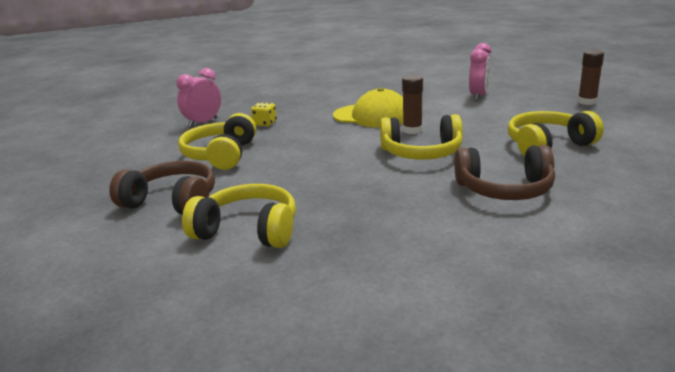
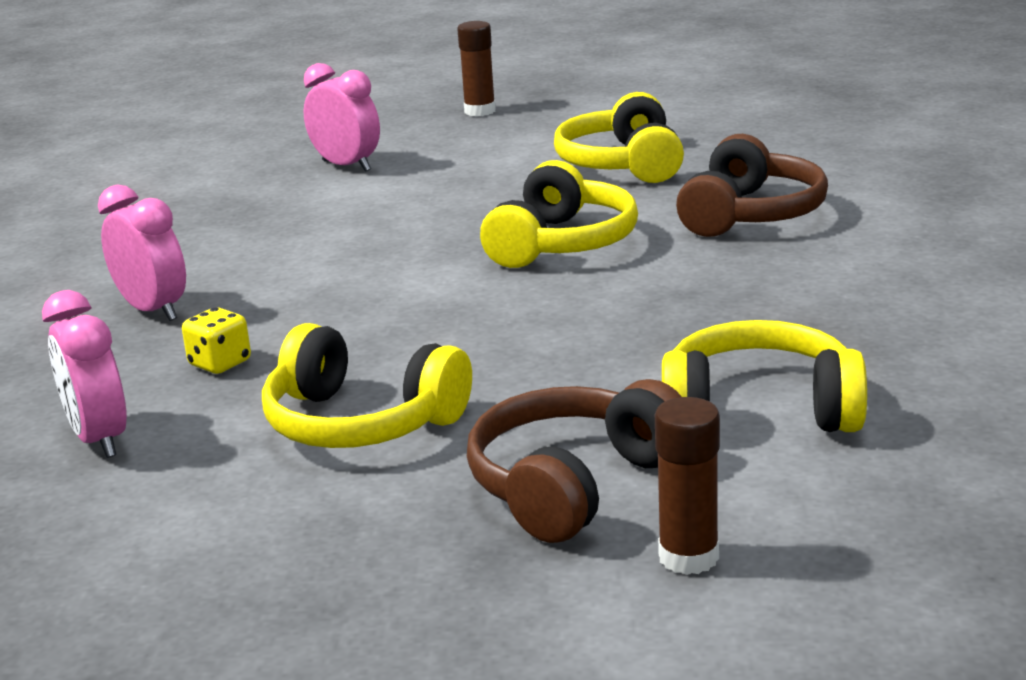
camera: 70 degrees left, 0 degrees up
(248, 230) = (760, 409): yellow headphones -> yellow headphones turned 60 degrees clockwise
(306, 104) = (153, 310): none -> pink clock
(372, 116) = (327, 257): yellow cap -> none
(412, 130) = (448, 236): brown glue stick -> brown glue stick (688, 557)

